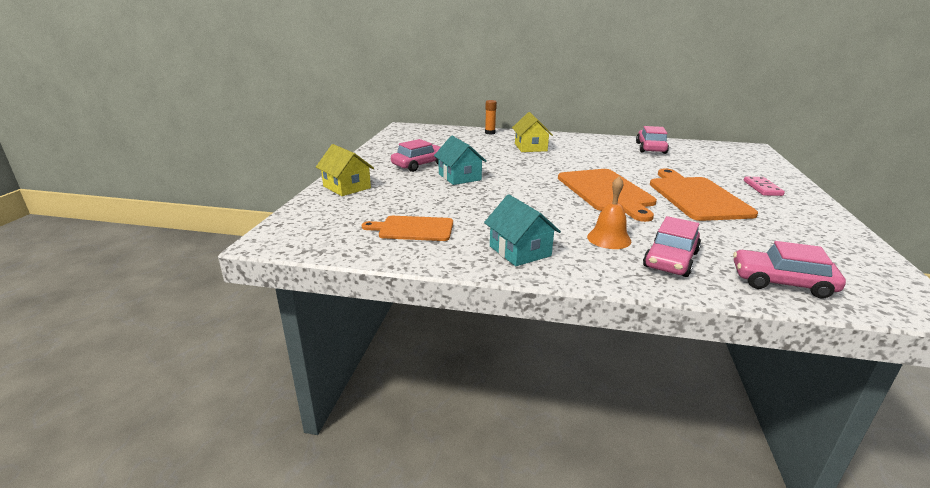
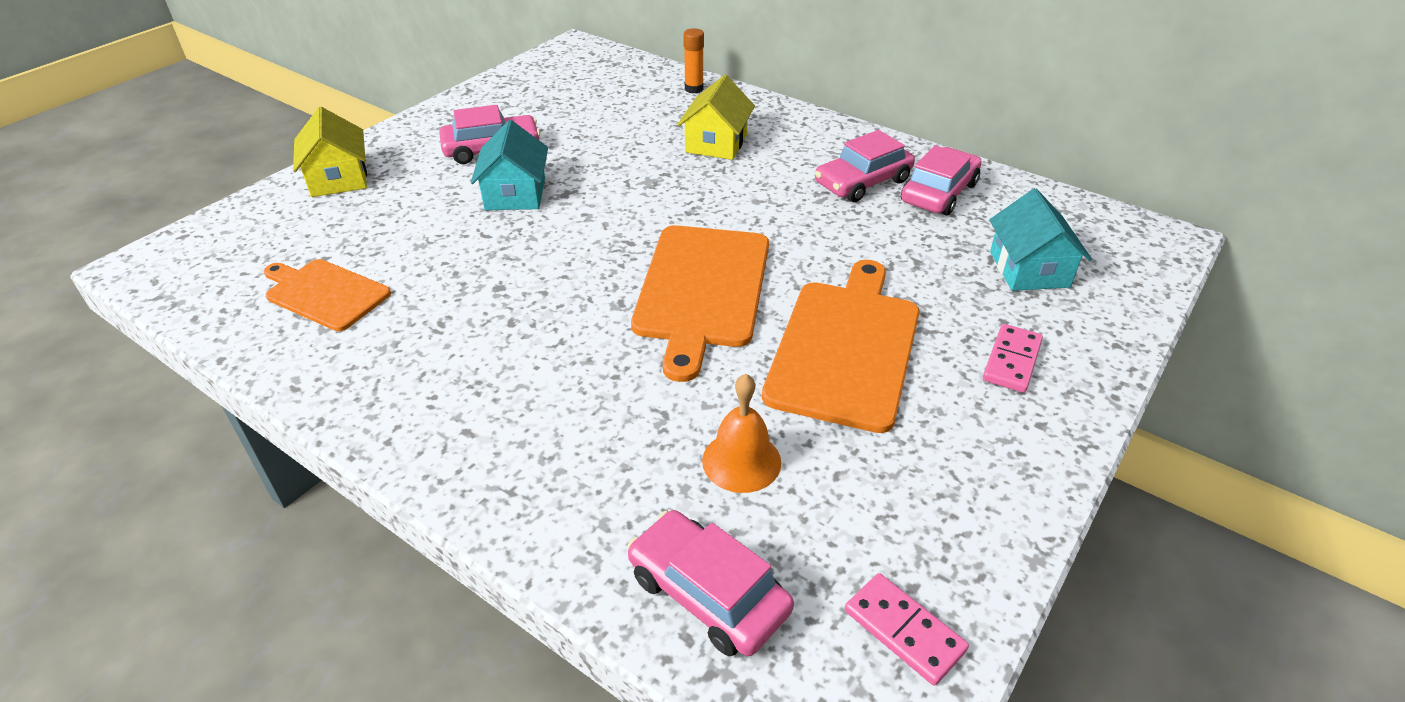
camera: 25 degrees right, 15 degrees up
(520, 251) = (407, 385): turquoise house -> turquoise house (1029, 269)
(609, 239) = (564, 401): orange bell -> orange bell (741, 461)
(670, 259) = (598, 479): pink car -> pink car (862, 182)
(869, 271) = (904, 630): none -> pink domino

